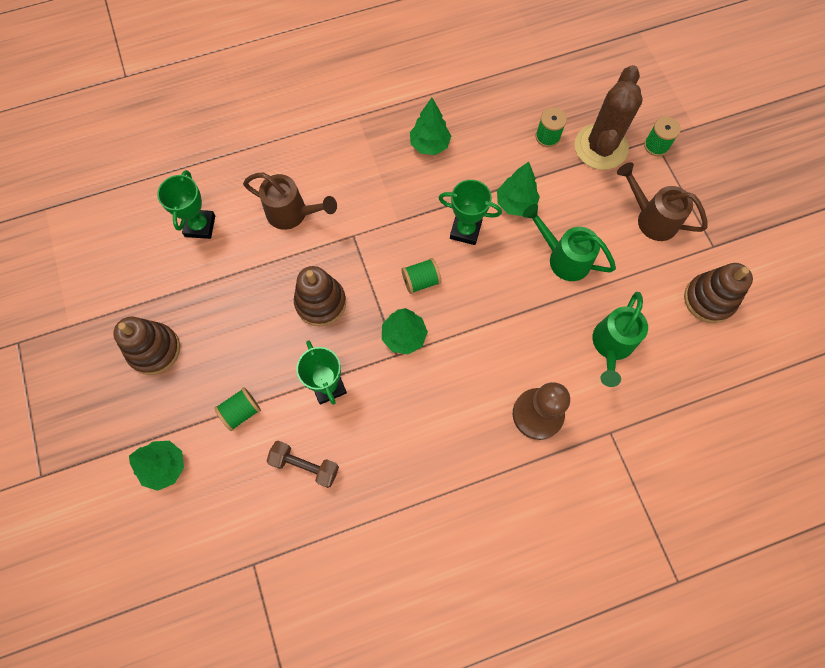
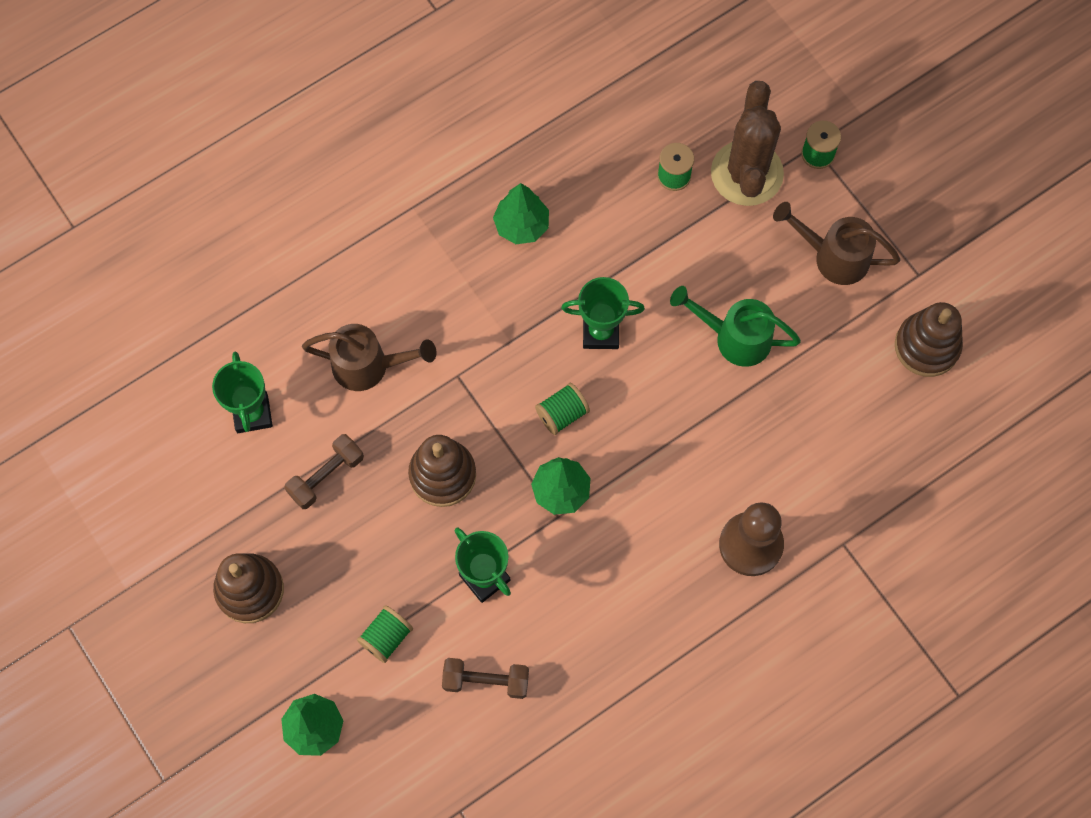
camera: 15 degrees left, 0 degrees up
(237, 282) = (326, 476): none -> brown dumbbell
(515, 204) = (655, 280): green tree -> none
(611, 345) = (820, 436): green watering can -> none

